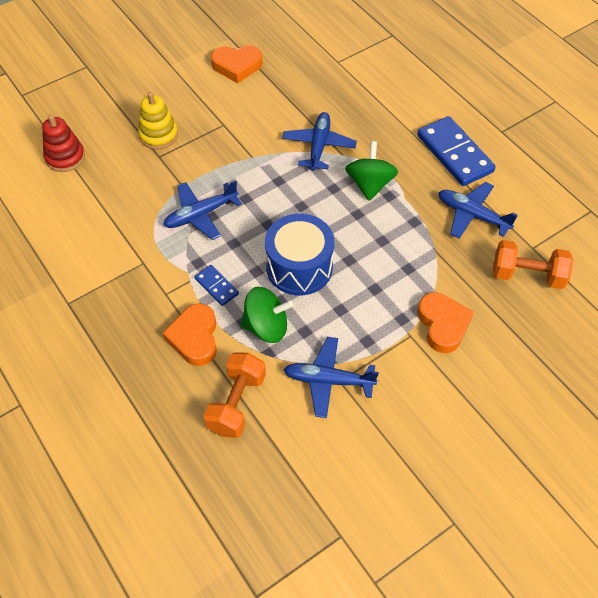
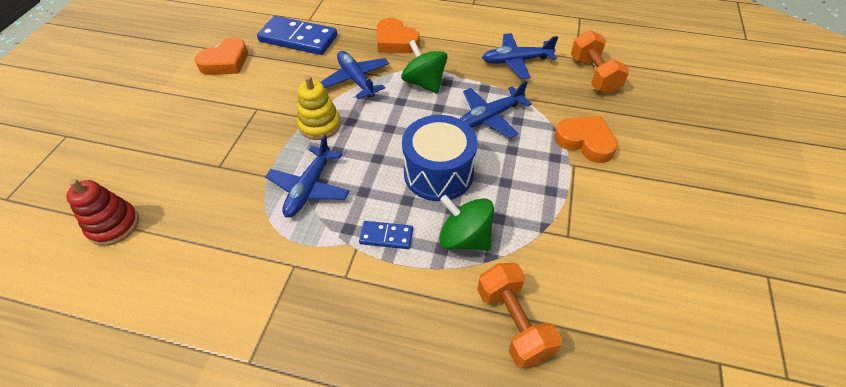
camera: 40 degrees left, 5 degrees down
(158, 135) = (202, 150): yellow stacking toy -> yellow stacking toy (320, 125)
(194, 338) = (414, 295): orange heart -> orange heart (395, 41)
(266, 326) = (465, 238): green spinning top -> green spinning top turned 105 degrees counterclockwise
(328, 380) = (560, 242): blue plane -> blue plane (489, 117)
(454, 154) = (459, 32): blue domino -> blue domino (298, 39)
(527, 275) = (594, 75): orange dumbbell -> orange dumbbell turned 75 degrees counterclockwise

